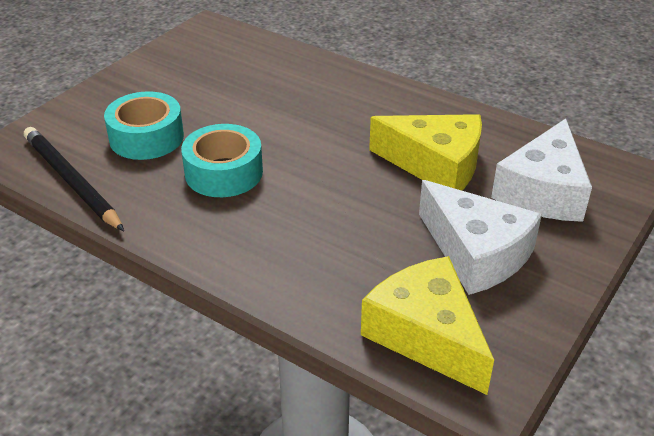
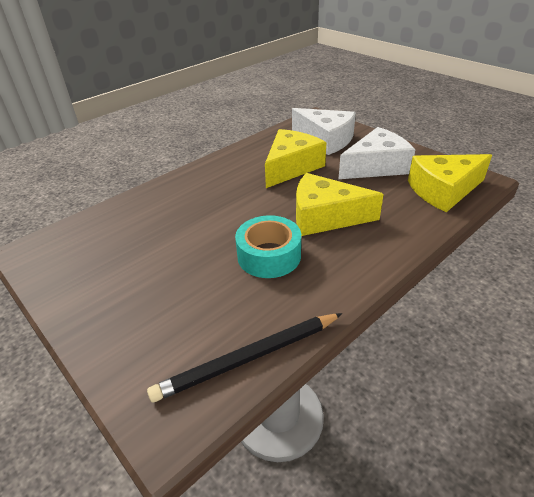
camera: 75 degrees left, 0 degrees up
(146, 137) = (197, 300): turquoise tape -> none
(314, 209) = (325, 217): none -> yellow cheese

